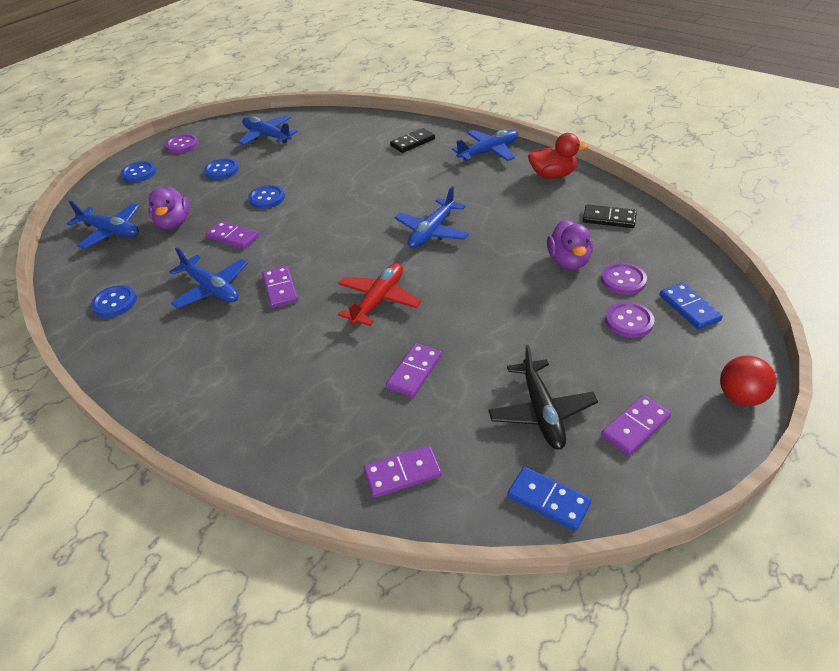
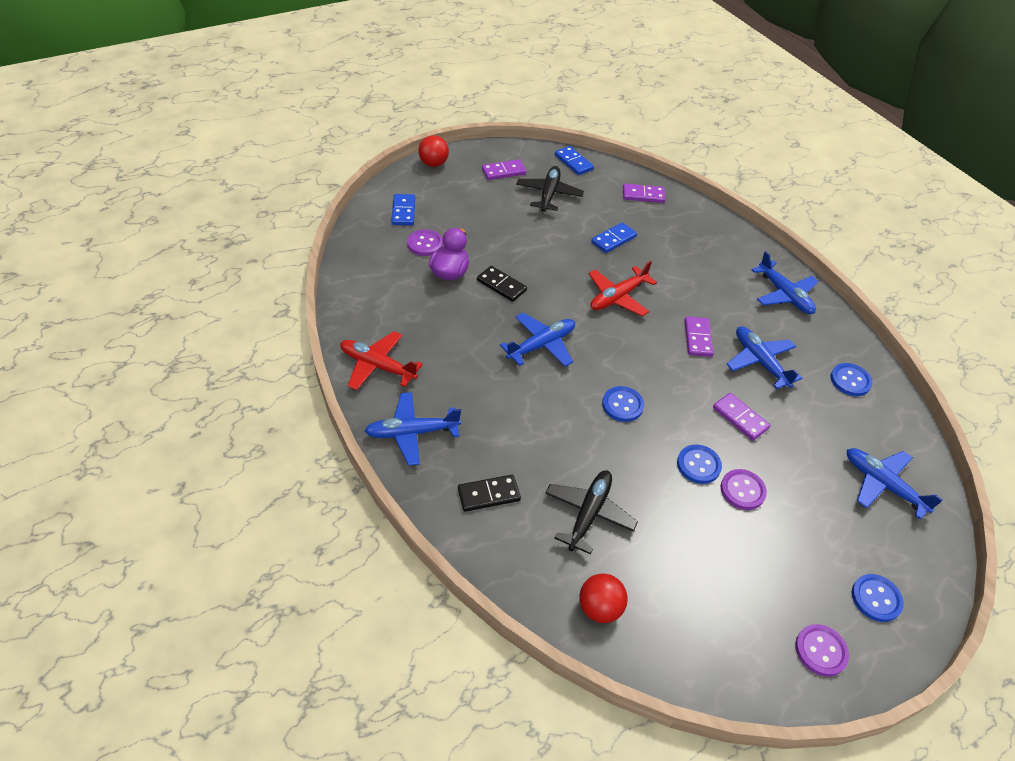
camera: 165 degrees left, 5 degrees up
(174, 223) = (809, 468): purple duck -> none
(222, 170) = (755, 550): blue button -> blue button (622, 405)
(267, 136) = (685, 612): blue plane -> blue plane (784, 295)
(319, 124) = (599, 608): none -> red ball
(341, 154) = (589, 513): none -> black plane
(414, 372) = (613, 239): purple domino -> blue domino
(552, 175) = (377, 366): red duck -> red plane
(609, 219) = (379, 296): black domino -> black domino (501, 285)
(629, 321) = (451, 218): purple button -> purple button (742, 490)

